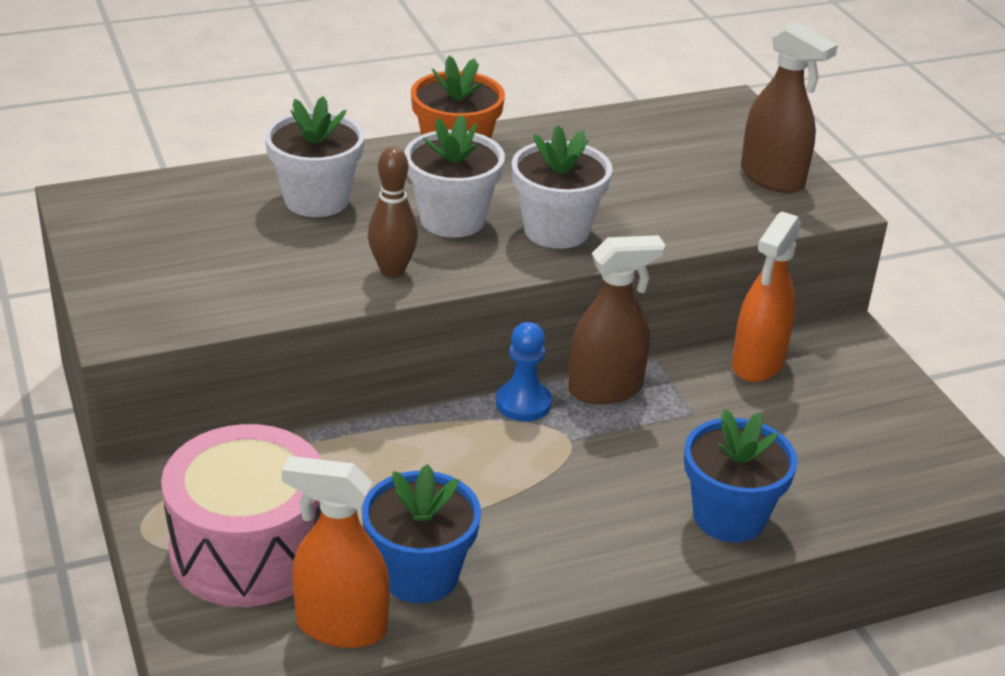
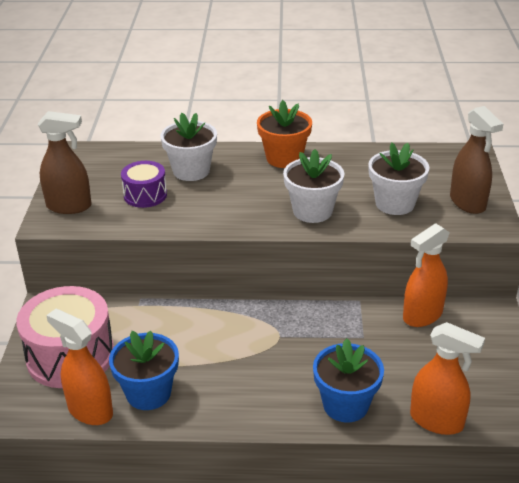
camera: 25 degrees right, 0 degrees up
(266, 252) = (145, 195): none -> purple drum
(392, 270) = (204, 217): brown bowling pin -> none
(452, 219) = (257, 194): white flower pot -> white flower pot (395, 203)
(523, 403) = (266, 309): blue pawn -> none
(606, 389) = (319, 311): brown spray bottle -> brown spray bottle (69, 206)
(866, 507) = (437, 421): none -> orange spray bottle

